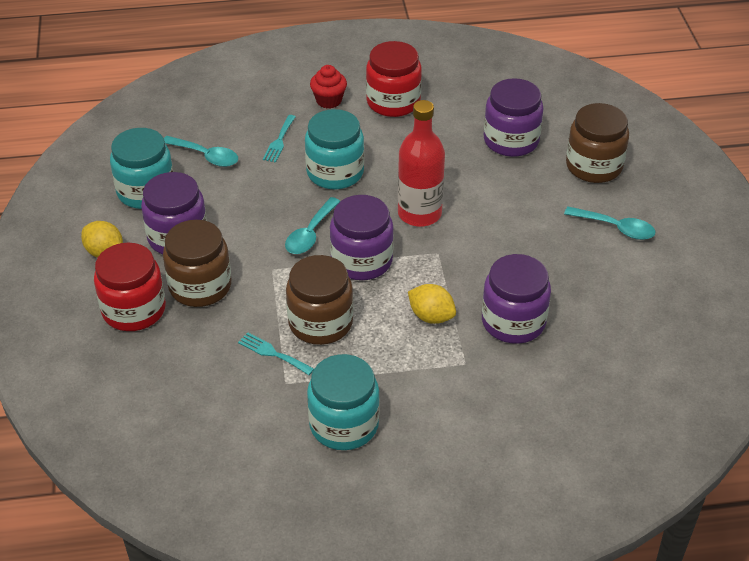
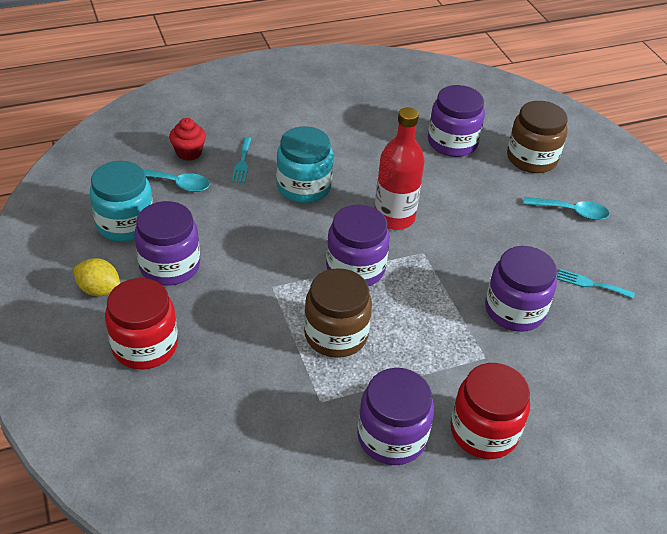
camera: 15 degrees left, 0 degrees up
(200, 286) = (206, 313): brown jar -> none
(273, 353) = (299, 372): turquoise fork -> turquoise fork (591, 284)
(310, 234) = (298, 248): turquoise spoon -> none
(329, 100) = (277, 121): red cupcake -> red cupcake (189, 153)
(344, 424) = (391, 437): turquoise jar -> purple jar
(393, 102) = (336, 117): red jar -> red jar (484, 431)
(431, 316) = (438, 315): yellow lemon -> none

